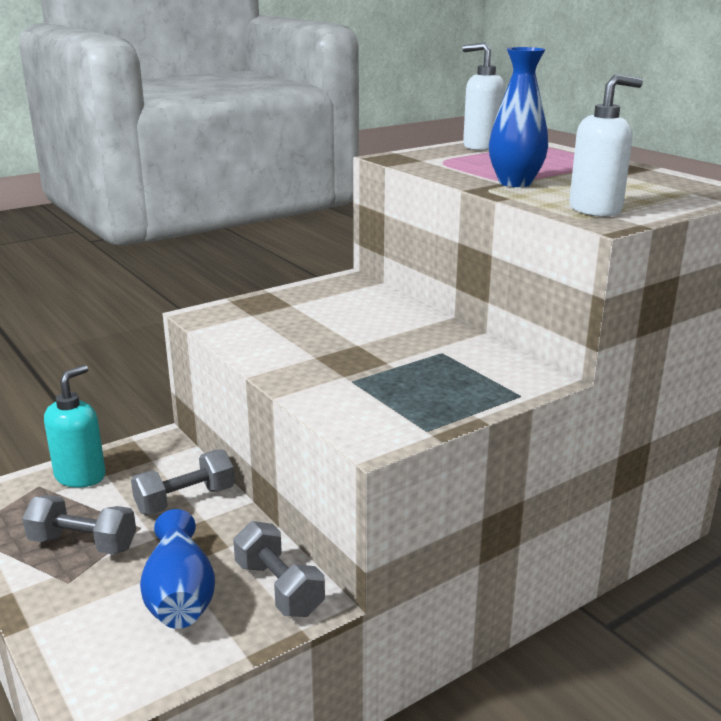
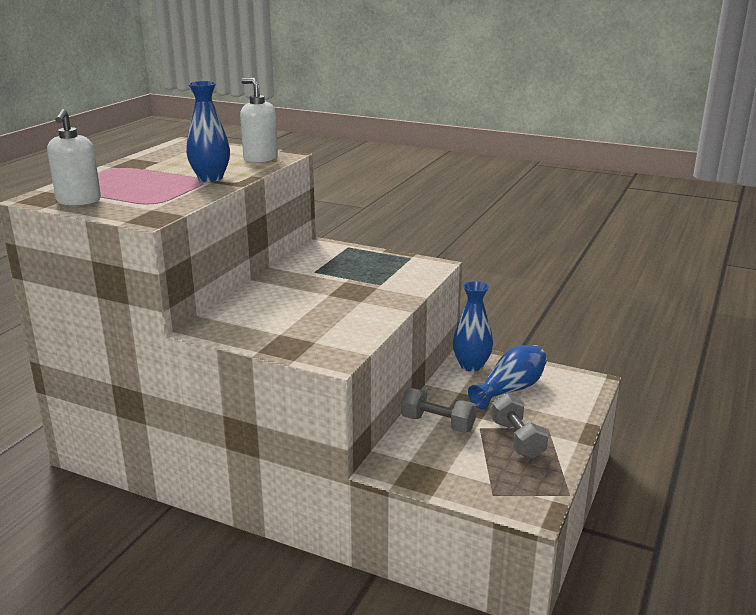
camera: 120 degrees left, 0 degrees up
(81, 476) = (462, 481): turquoise soap dispenser -> none
(279, 588) = (471, 366): grey dumbbell -> blue vase

